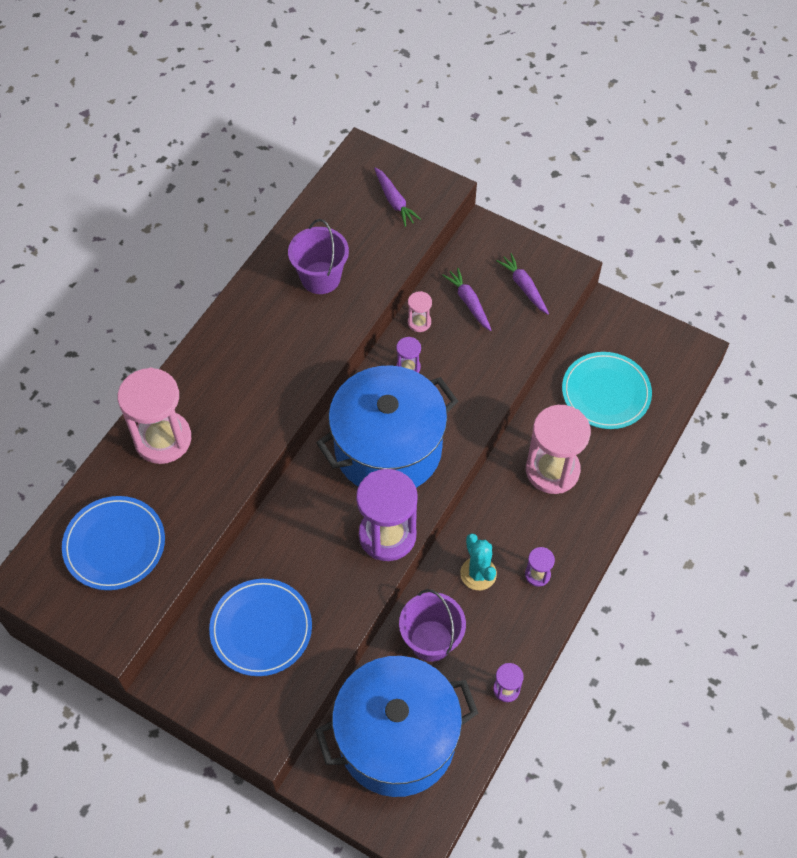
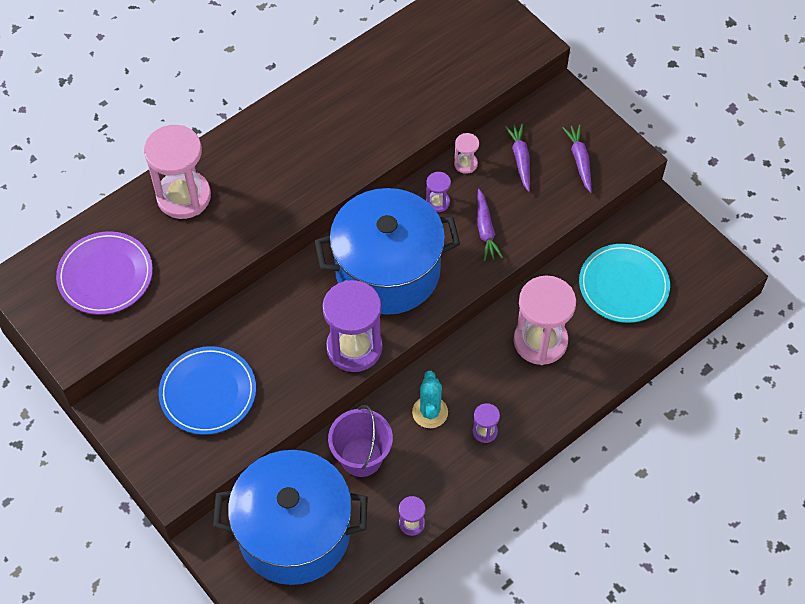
camera: 20 degrees right, 0 degrees up
(114, 545) = (105, 275): blue plate -> purple plate
(320, 278) = (384, 94): purple bucket -> none
(394, 201) = (483, 43): purple carrot -> purple carrot (485, 230)

